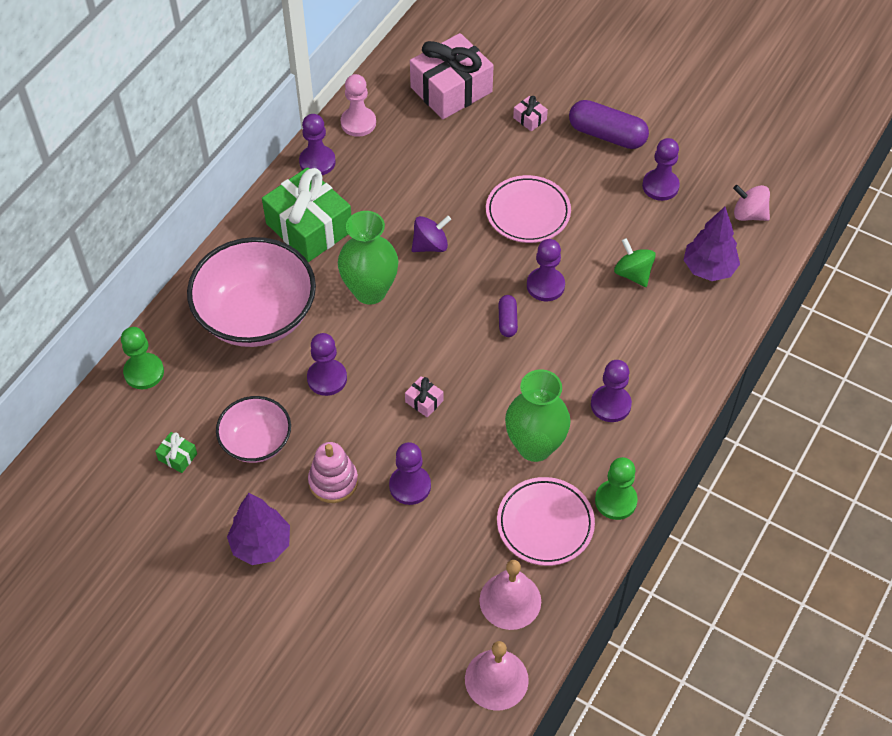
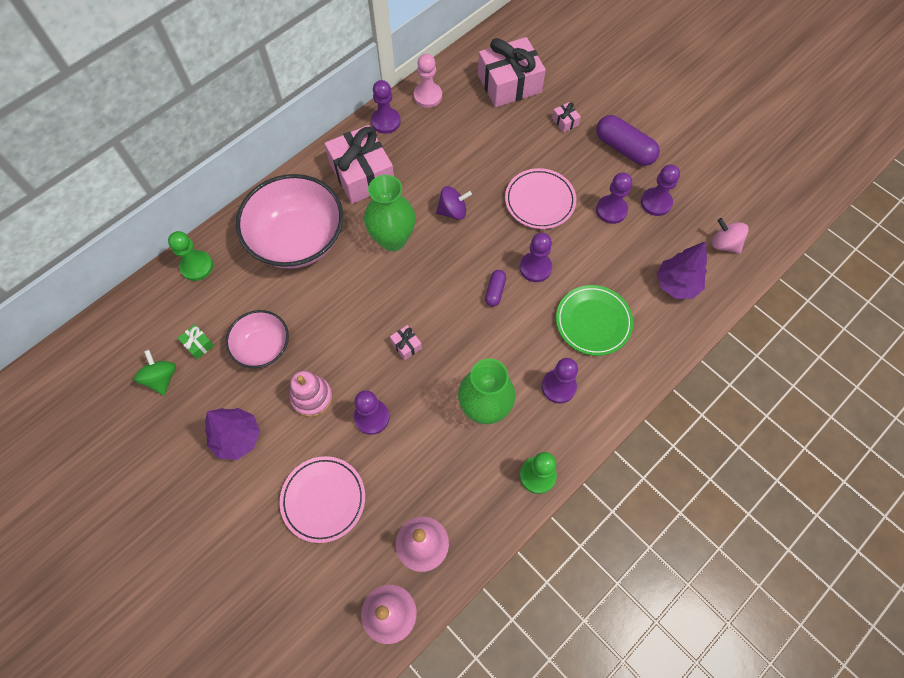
camera: 15 degrees right, 10 degrees up
(309, 227) = (362, 175): green gift -> pink gift
(327, 378) = (335, 306): purple pawn -> purple pawn (611, 210)
(545, 524) = (472, 481): pink plate -> pink plate (323, 499)
(628, 328) = (593, 322): none -> green plate
(633, 273) = (611, 274): green spinning top -> green spinning top (161, 378)

